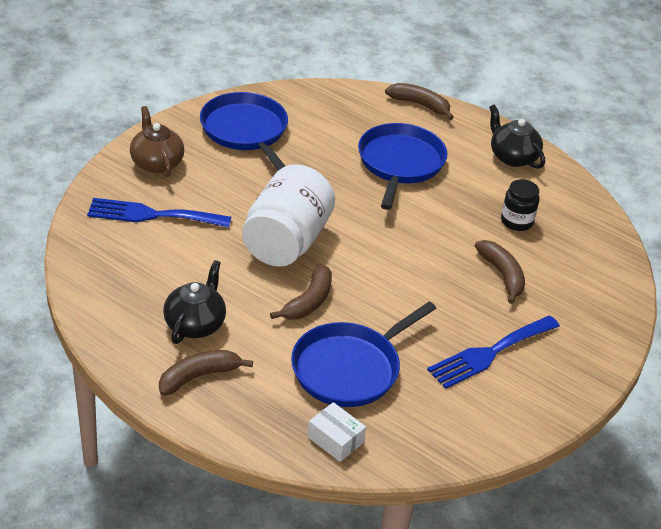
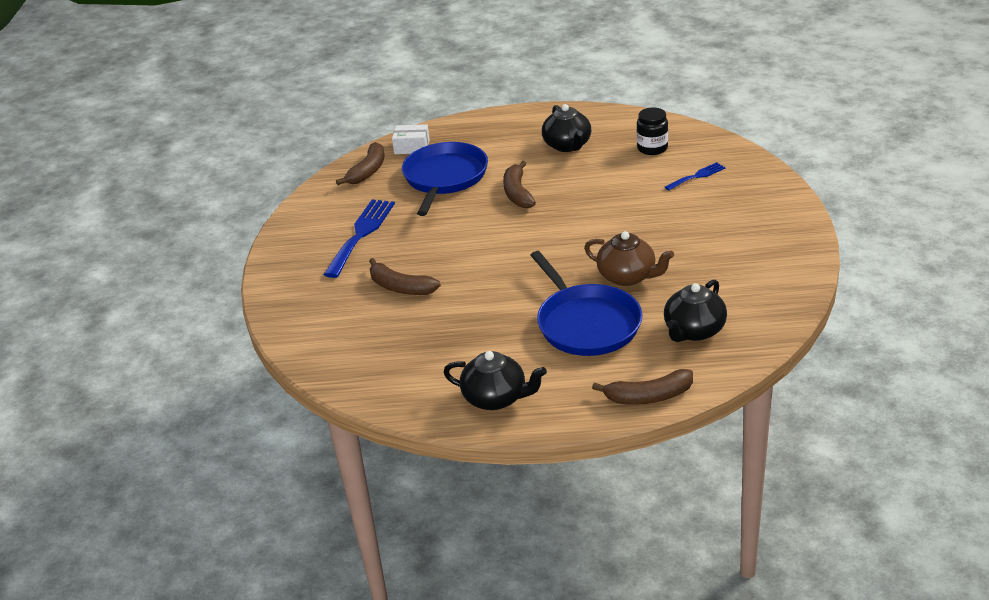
camera: 150 degrees right, 5 degrees down
(152, 215) = (697, 176): blue fork -> blue fork, size x0.53
(156, 163) = (759, 205): brown teapot -> brown teapot (628, 276)
(199, 376) = (526, 129): brown banana -> brown banana (368, 171)
(246, 131) = (745, 267): blue pan -> none
(286, 242) = (584, 215): white jar -> none
(341, 119) = (694, 331): none -> black teapot
(516, 221) = (430, 336): black jar -> black jar (652, 148)

